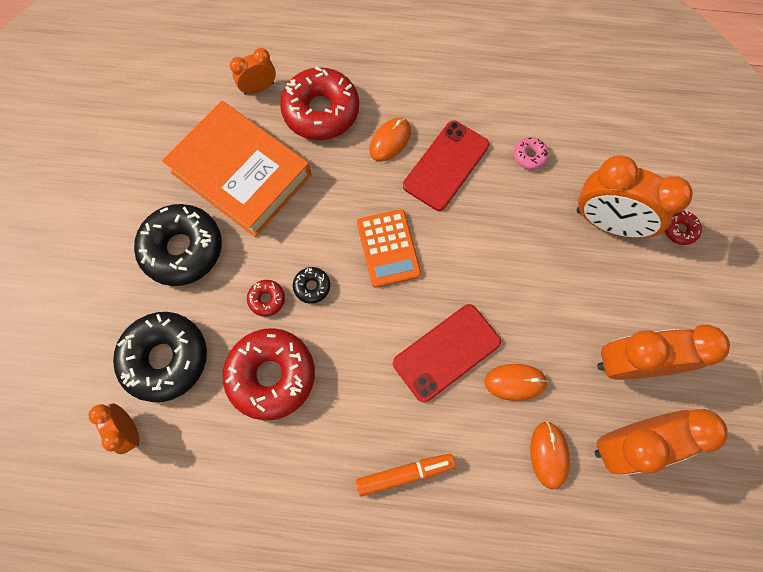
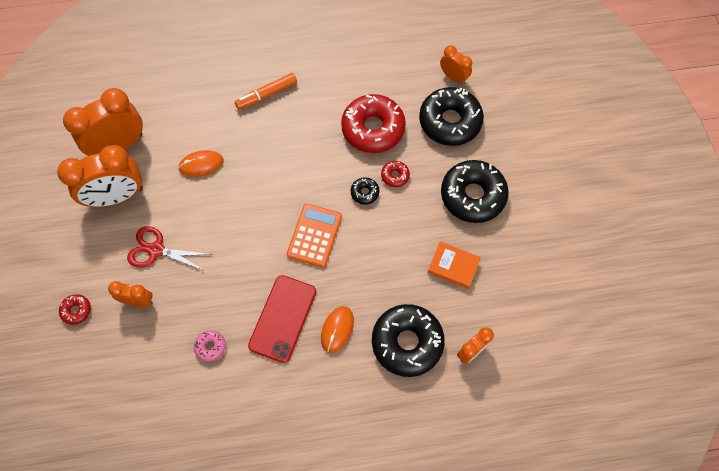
camera: 165 degrees right, 5 degrees down
(241, 174) = (453, 266): orange book -> orange book, size x0.45
(321, 111) = (407, 342): red donut -> black donut
(388, 248) = (314, 235): orange calculator -> orange calculator turned 45 degrees clockwise
(446, 352) = (253, 172): red phone -> none
(549, 455) = (173, 126): orange mouse -> none
(583, 278) = (156, 250): none -> red scissors
(607, 223) = (138, 301): orange clock -> orange clock, size x0.53

